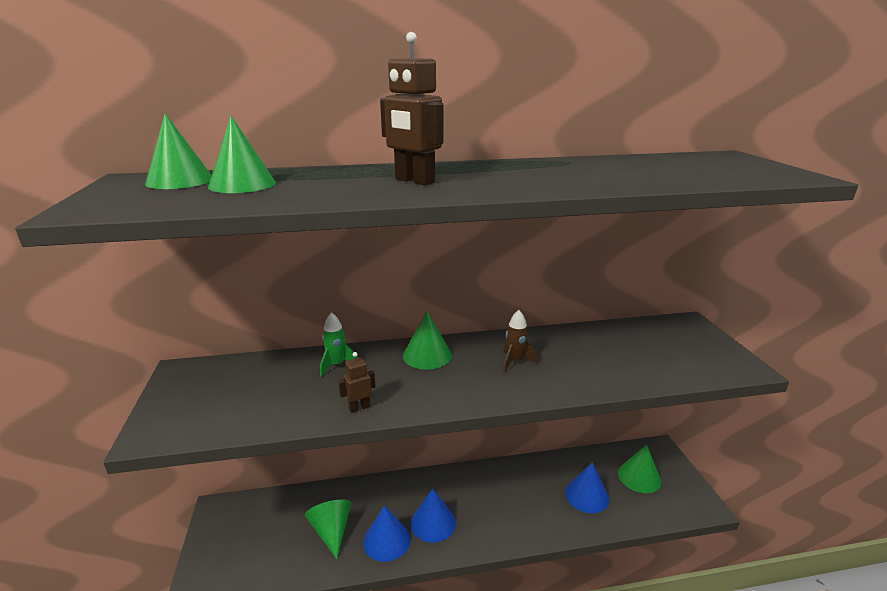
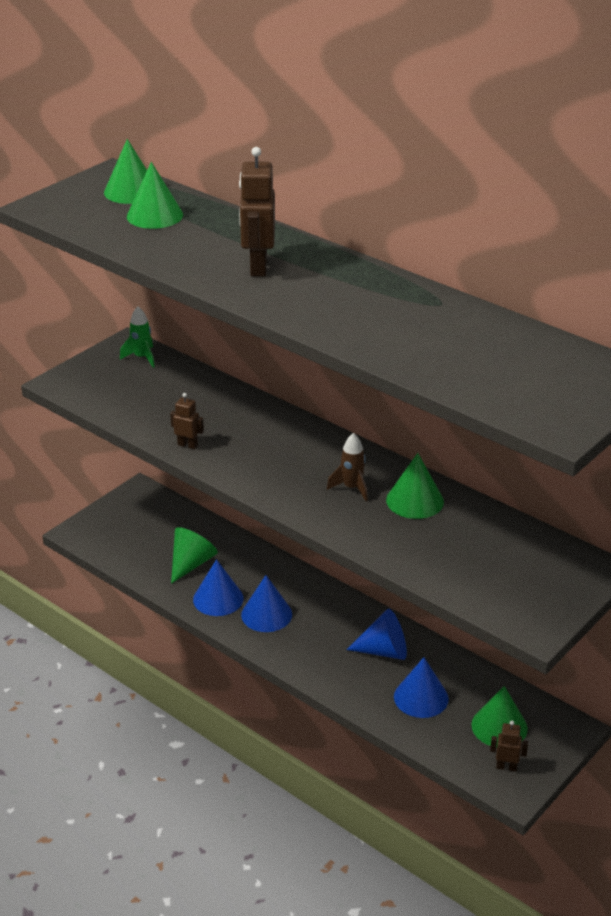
camera: 50 degrees right, 10 degrees up
(336, 365) = (224, 404): green rocket -> green rocket (142, 357)
(427, 355) = (298, 438): green cone -> green cone (415, 500)
(527, 485) = (384, 651): none -> blue cone
(679, 496) = (506, 767): none -> brown robot

